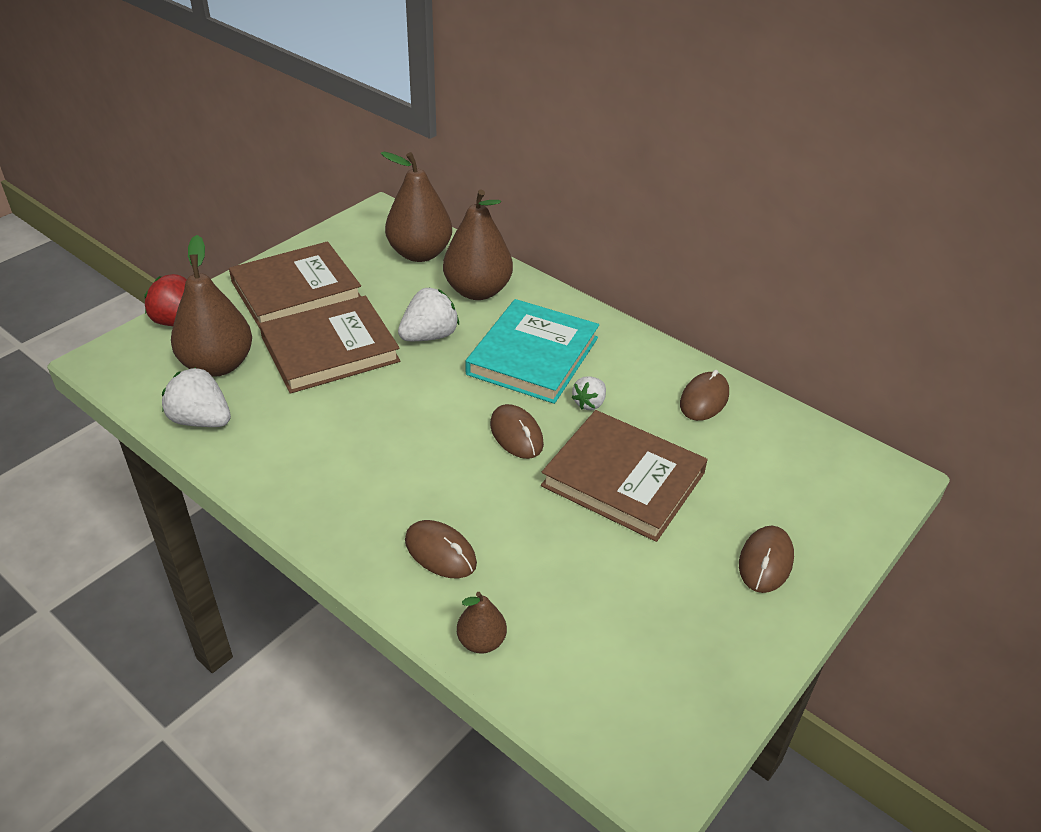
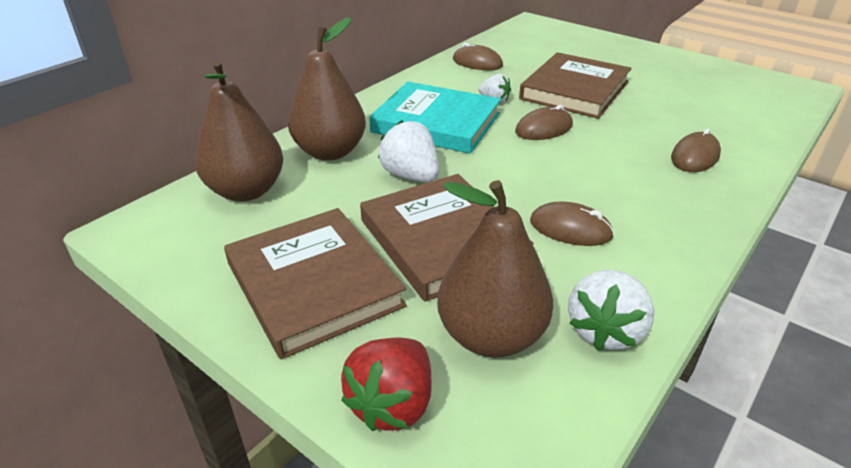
camera: 90 degrees left, 5 degrees down
(481, 641) = (762, 138): brown pear -> none
(765, 561) = (623, 54): brown mouse -> brown mouse (570, 229)

